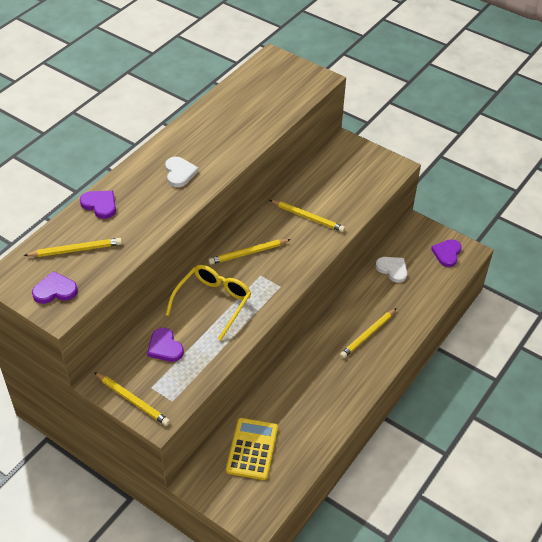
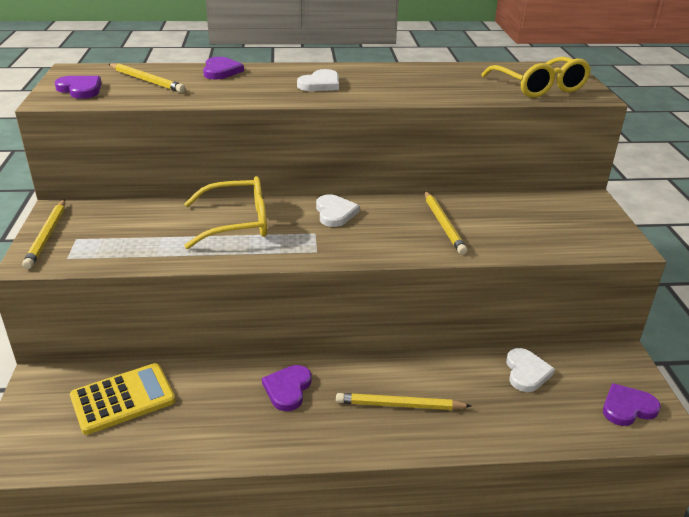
camera: 50 degrees right, 15 degrees down
(165, 347) = (141, 223): purple heart -> purple heart (288, 389)
(248, 253) = (335, 213): yellow pencil -> white heart
(288, 89) = (539, 87): none -> yellow glasses

